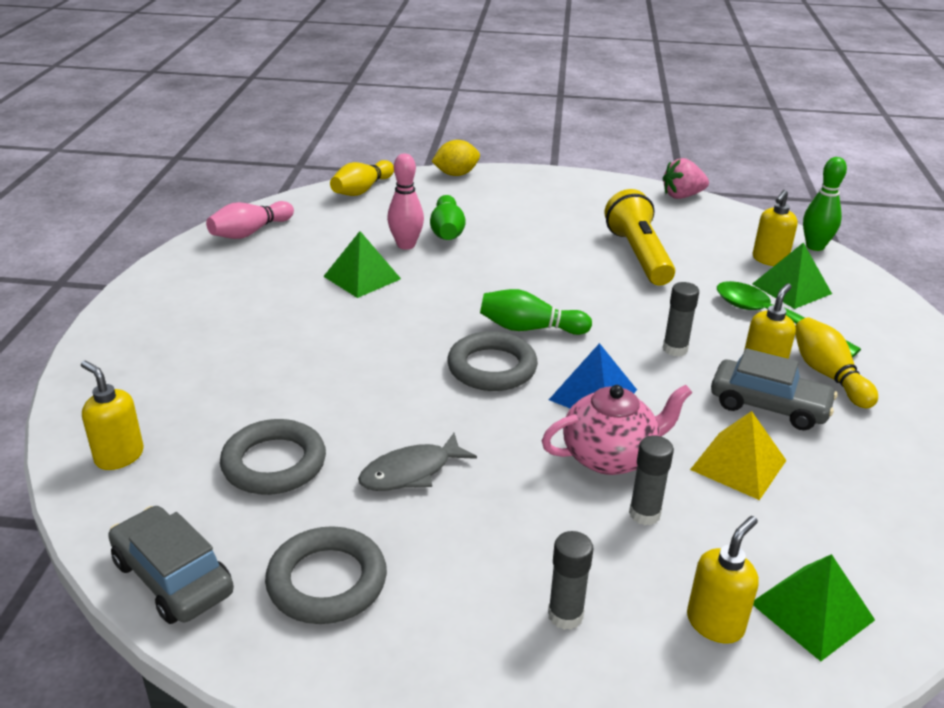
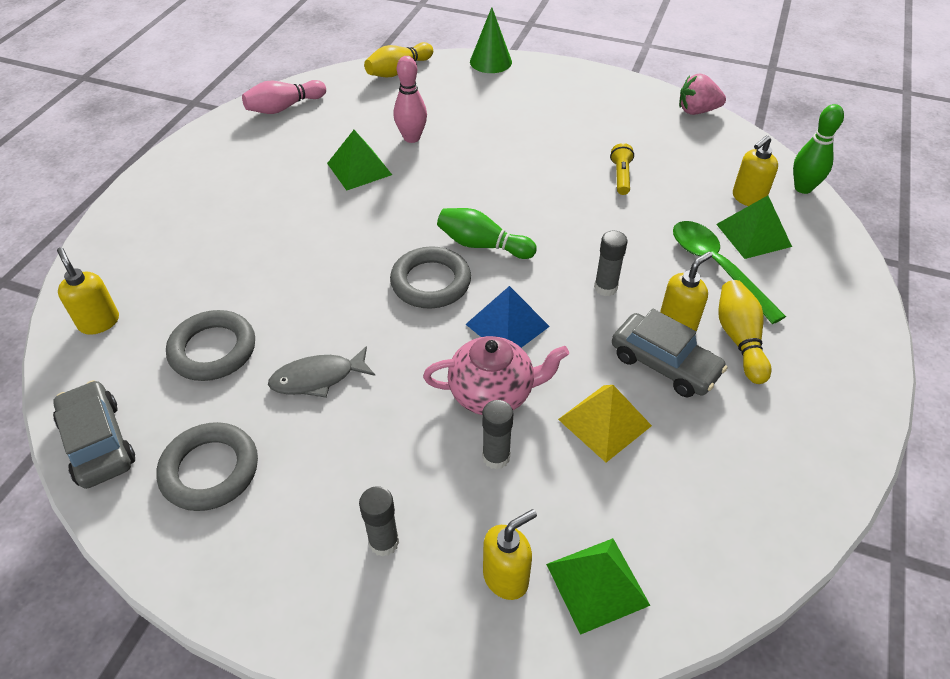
camera: 15 degrees right, 15 degrees up
(447, 231) = (455, 126): green bowling pin -> none
(456, 174) = (490, 61): yellow lemon -> green cone
(639, 255) = (621, 176): yellow flashlight -> yellow flashlight, size x0.49

